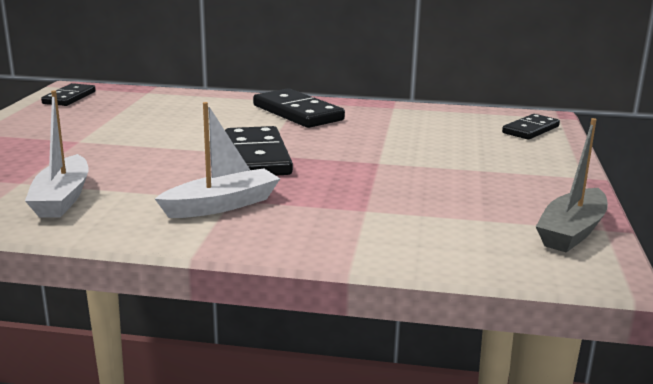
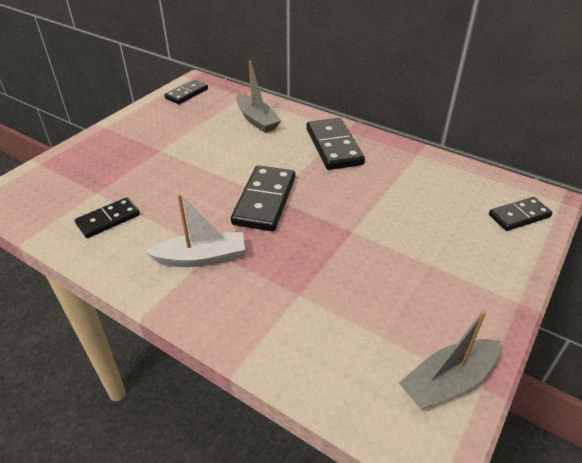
camera: 25 degrees right, 20 degrees up
(62, 198) = (108, 220): white boat -> black domino
(185, 106) = (257, 120): none -> grey boat

